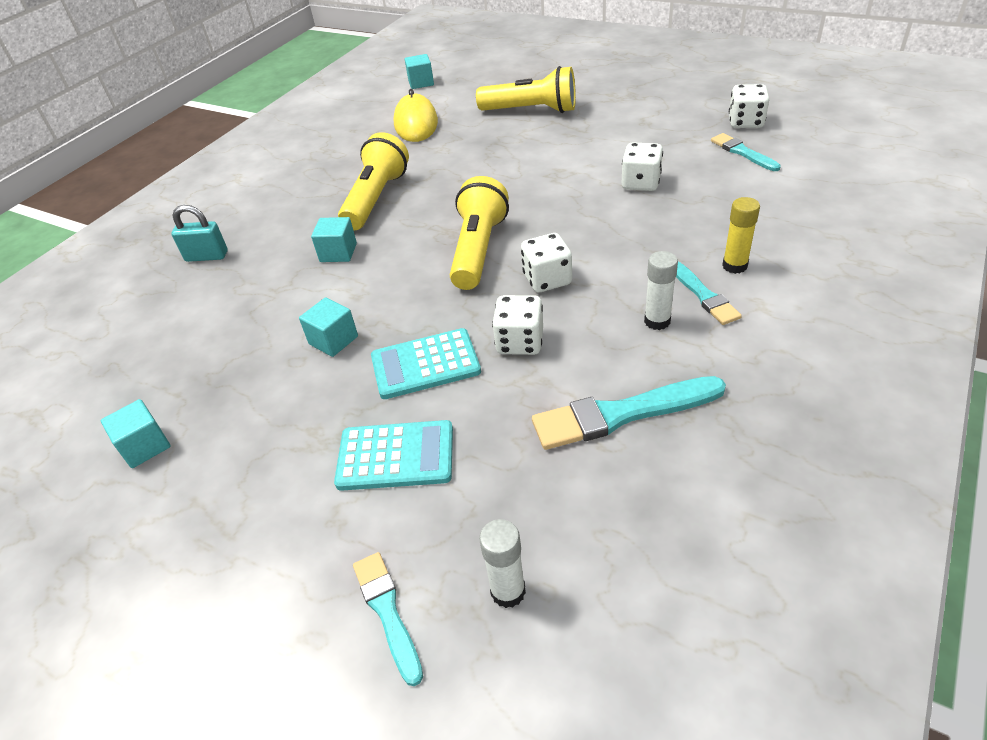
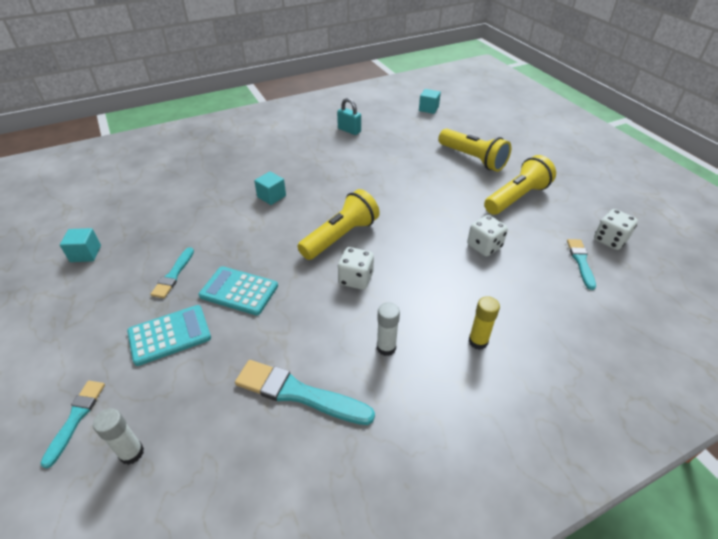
camera: 30 degrees right, 0 degrees up
(206, 256) = (213, 164): turquoise padlock -> turquoise padlock (349, 130)
(333, 340) = (215, 248): turquoise cube -> none
(376, 198) = (324, 173): yellow flashlight -> yellow flashlight (516, 197)
(395, 456) = (169, 335): turquoise calculator -> turquoise calculator turned 60 degrees counterclockwise
(416, 123) = (397, 135): yellow mouse -> none
(520, 342) = (298, 309): white dice -> none
(704, 295) = (434, 349): turquoise brush -> turquoise brush (173, 275)

